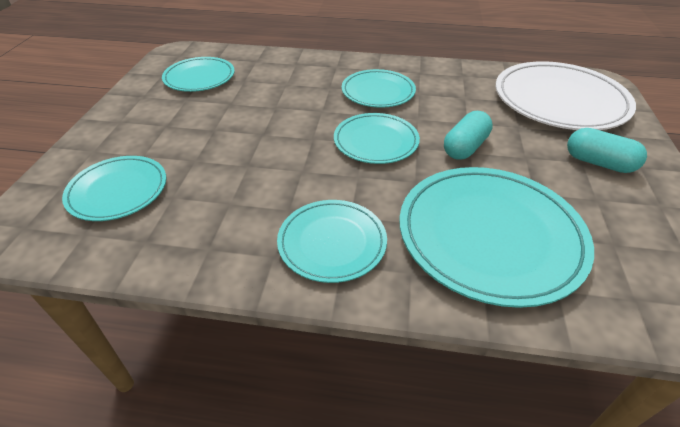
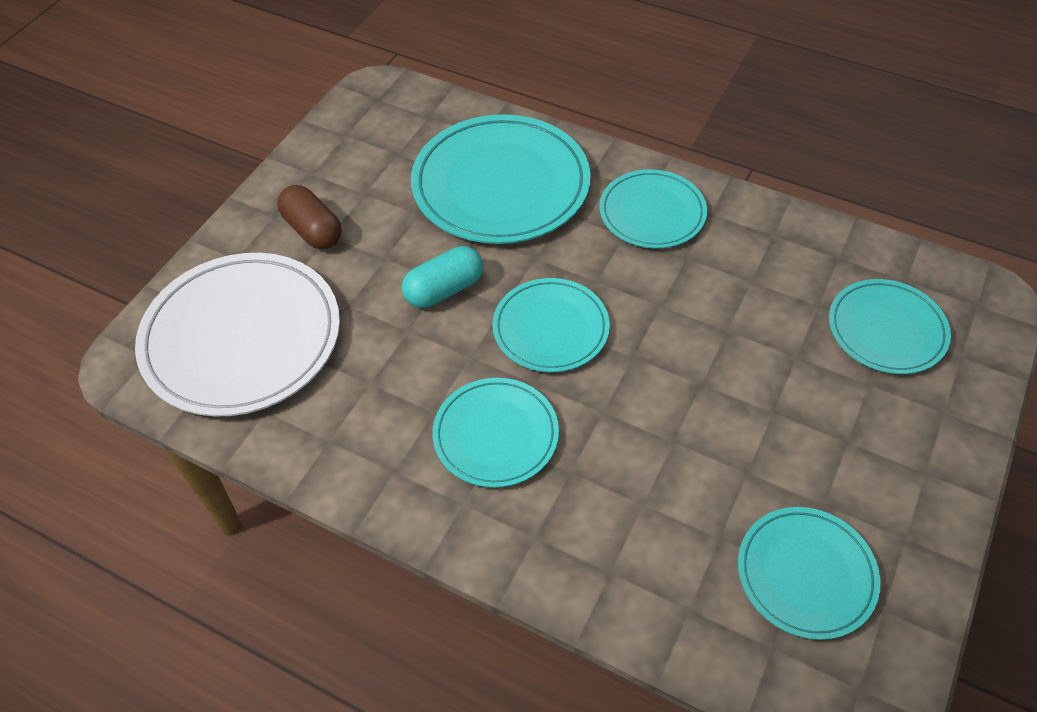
camera: 160 degrees left, 10 degrees up
(599, 163) = (313, 230): turquoise capsule -> brown capsule

